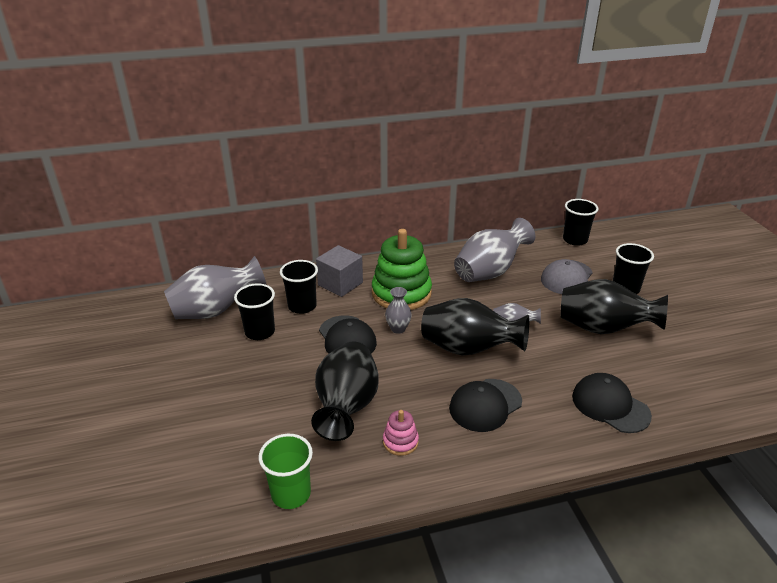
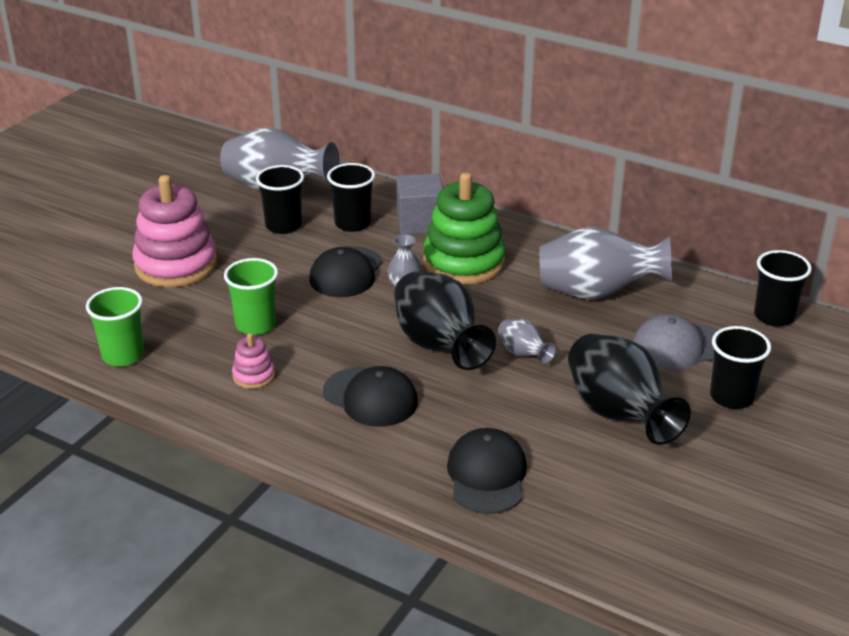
camera: 45 degrees right, 0 degrees up
(226, 402) = (176, 265): none -> pink stacking toy
(346, 407) = (255, 325): black vase -> green cup
(485, 405) = (370, 397): black cap -> black cap turned 150 degrees counterclockwise

